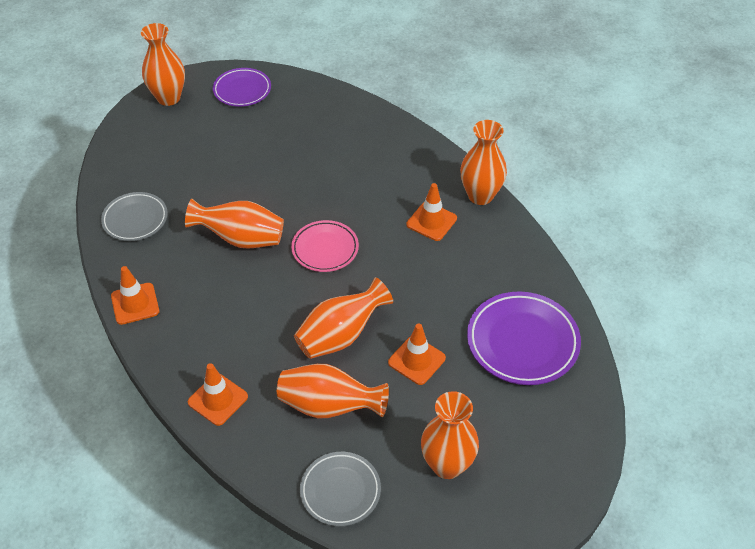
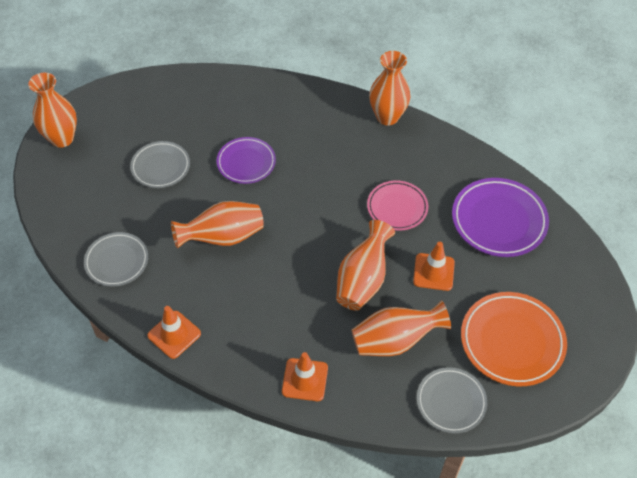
camera: 30 degrees left, 5 degrees up
(233, 155) = (160, 167): none -> grey plate
(242, 90) = (124, 105): purple plate -> purple plate (246, 163)
(325, 249) = (298, 214): pink plate -> pink plate (397, 208)
(431, 221) = (365, 154): orange traffic cone -> none
(447, 465) = (512, 341): orange vase -> orange plate

